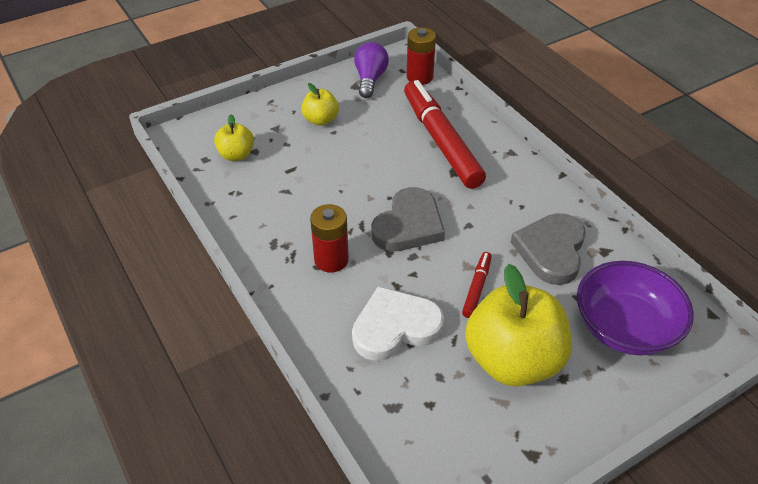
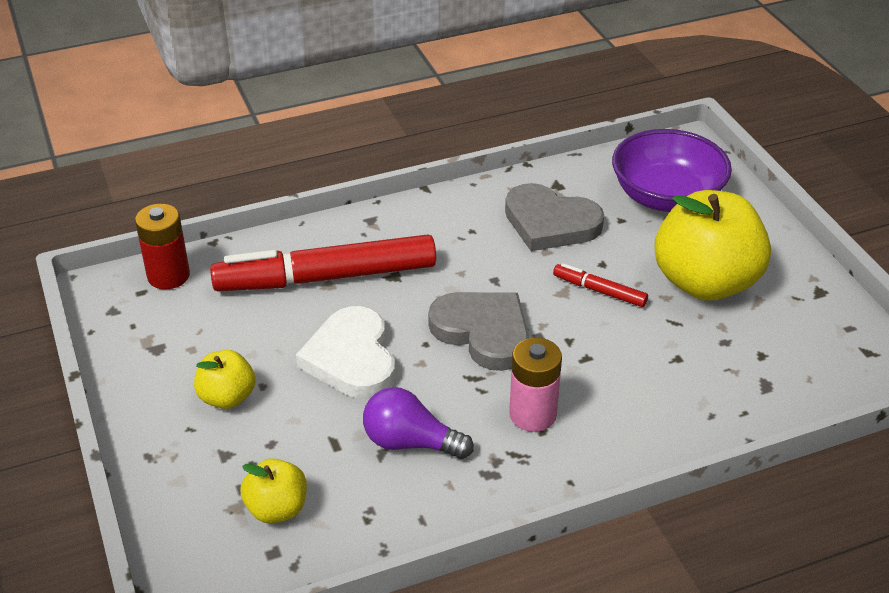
camera: 80 degrees left, 5 degrees down
(331, 260) = (533, 414): red battery -> pink battery
(370, 79) = (147, 329): purple light bulb -> purple light bulb (410, 442)
(395, 327) = (653, 368): white heart -> white heart (351, 358)

